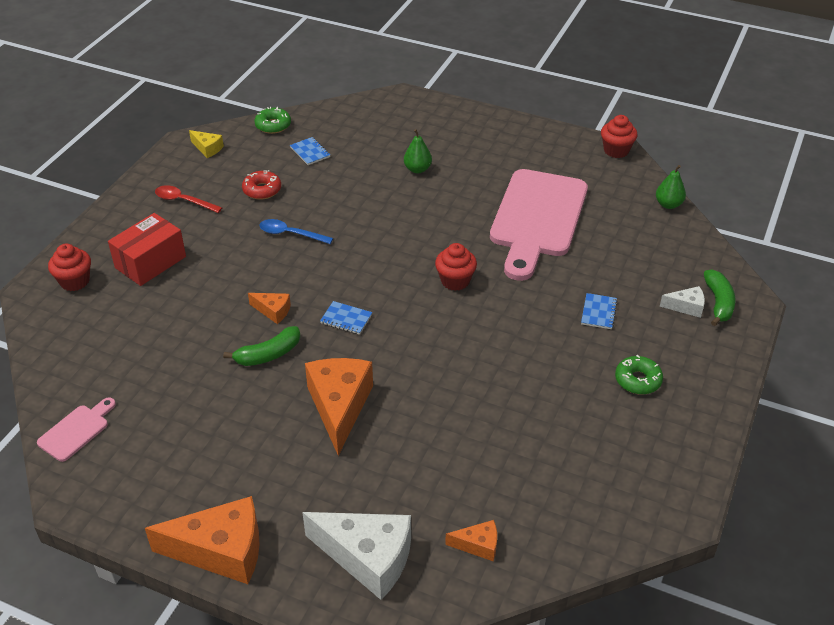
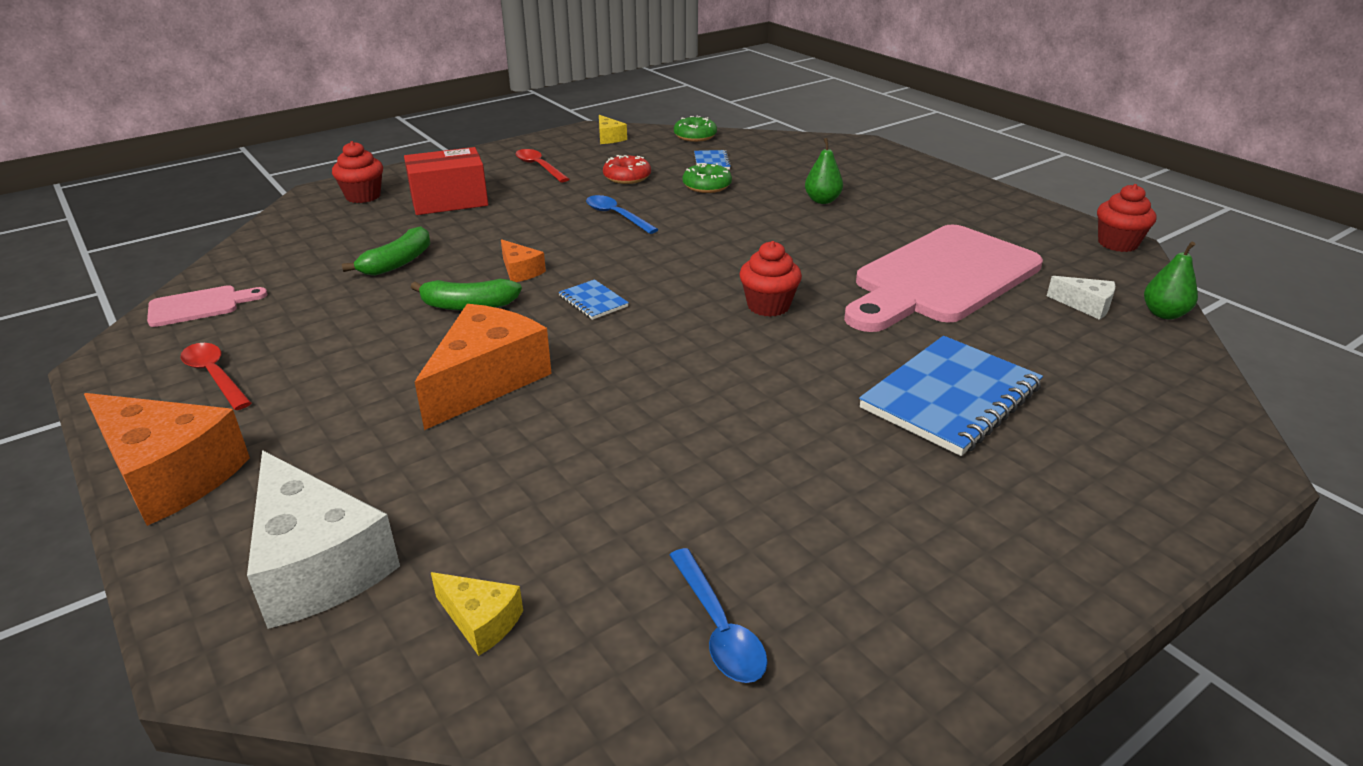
camera: 30 degrees right, 10 degrees down
(161, 477) = (214, 375): none -> red spoon
(478, 545) = (481, 621): orange cheese -> yellow cheese
(585, 496) = (719, 629): none -> blue spoon
(599, 312) = (951, 398): blue notebook -> blue notebook, size x2.21
(637, 380) = (949, 501): green donut -> green donut (707, 186)
(686, 307) = (1111, 437): white cheese -> white cheese (1086, 306)
(718, 303) = (1177, 449): green banana -> green banana (397, 263)

